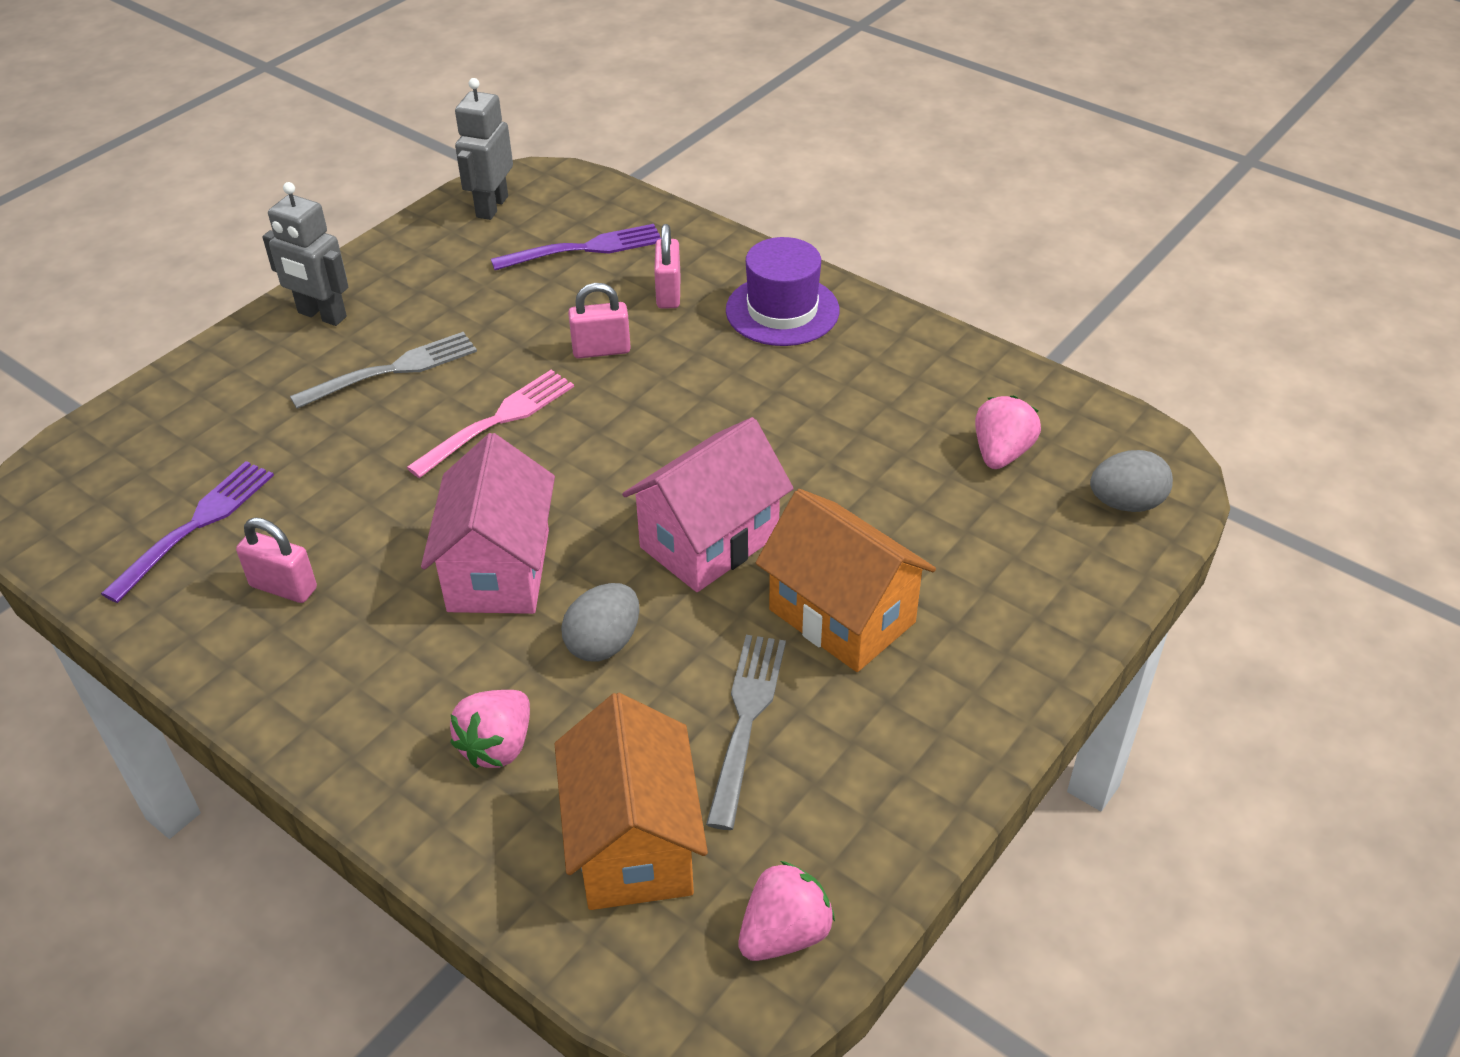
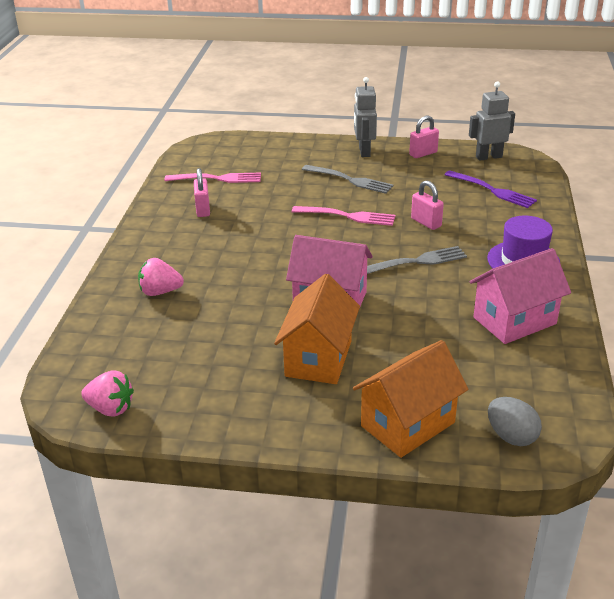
camera: 60 degrees right, 10 degrees down
(195, 527) = (217, 179): purple fork -> pink fork
(499, 570) = (257, 253): pink house -> pink house (514, 321)
(603, 643) = (239, 296): grey egg -> none
(633, 844) = (132, 347): orange house -> orange house (407, 424)
(668, 293) = (491, 224): pink padlock -> pink padlock (423, 153)
(746, 722) = (225, 353): grey fork -> grey fork (415, 262)
(1001, 453) = (499, 373): pink strawberry -> none

